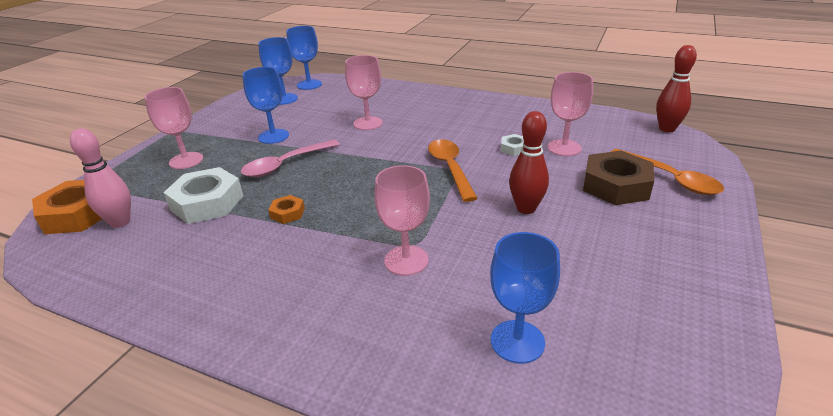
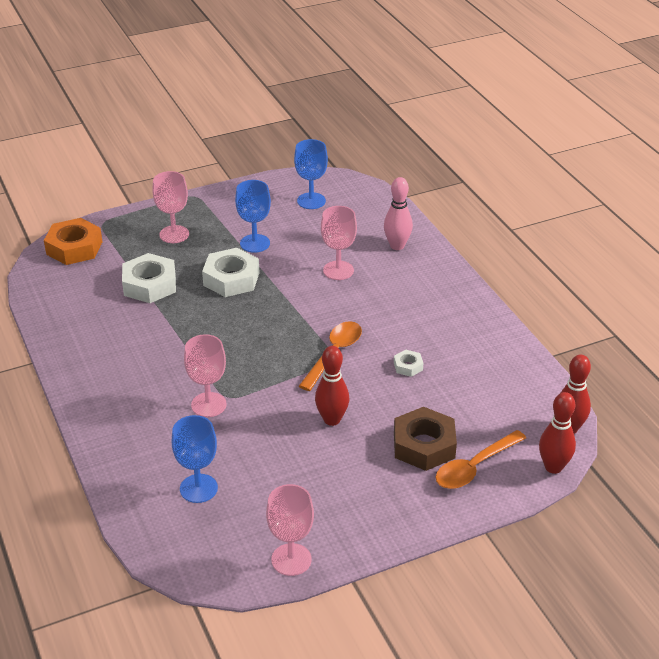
camera: 40 degrees right, 5 degrees up
(120, 222) = (90, 270): pink bowling pin -> pink bowling pin (397, 246)
(286, 164) = (231, 279): pink spoon -> white nut
(287, 213) = (185, 324): orange nut -> none
(309, 85) = (352, 192): blue goblet -> none
(564, 148) = (447, 390): pink goblet -> pink goblet (291, 559)
(669, 178) = (474, 467): orange spoon -> orange spoon turned 45 degrees clockwise
(705, 151) = (553, 467): none -> red bowling pin

